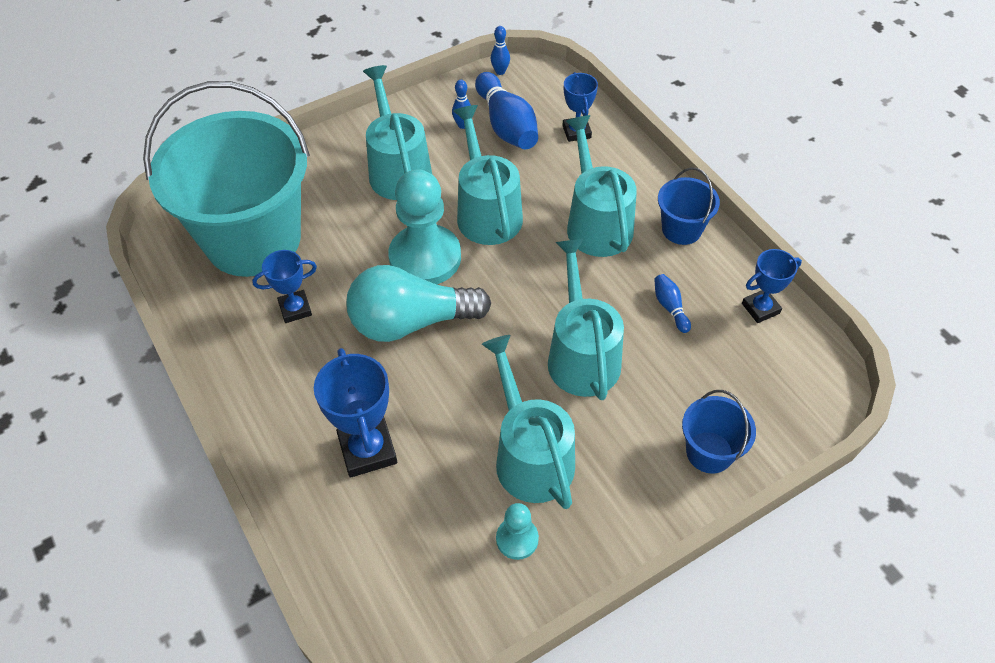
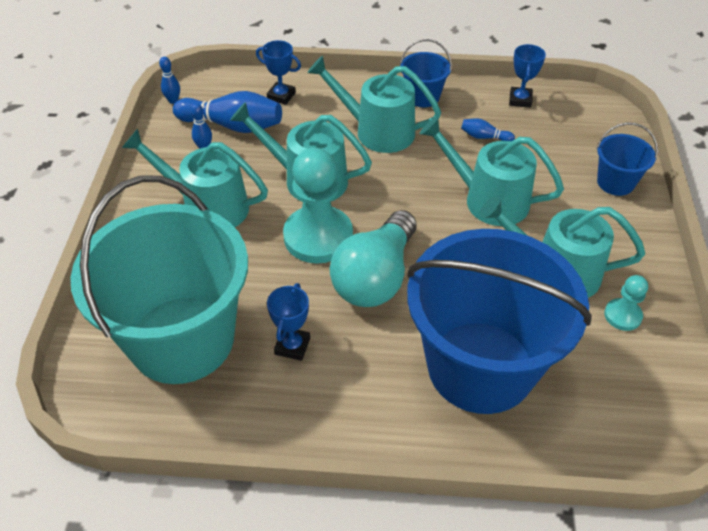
camera: 55 degrees left, 5 degrees down
(367, 450) = (480, 366): blue trophy -> blue bucket

